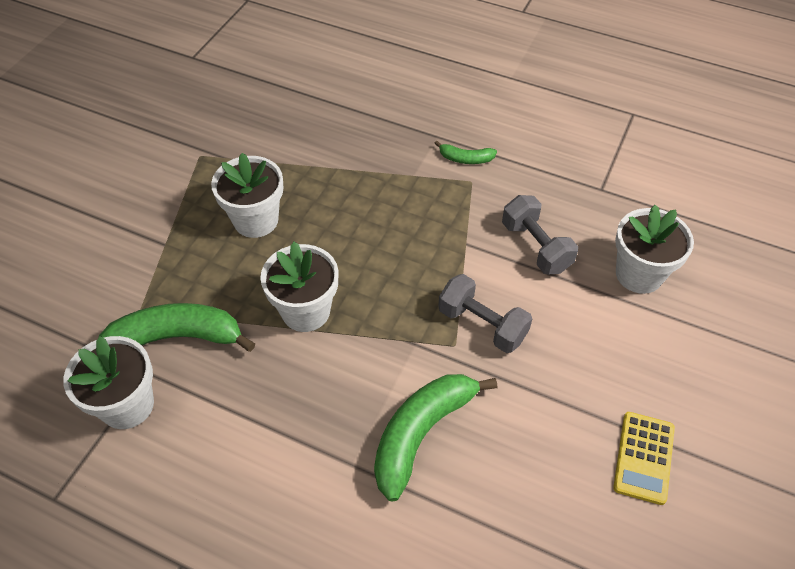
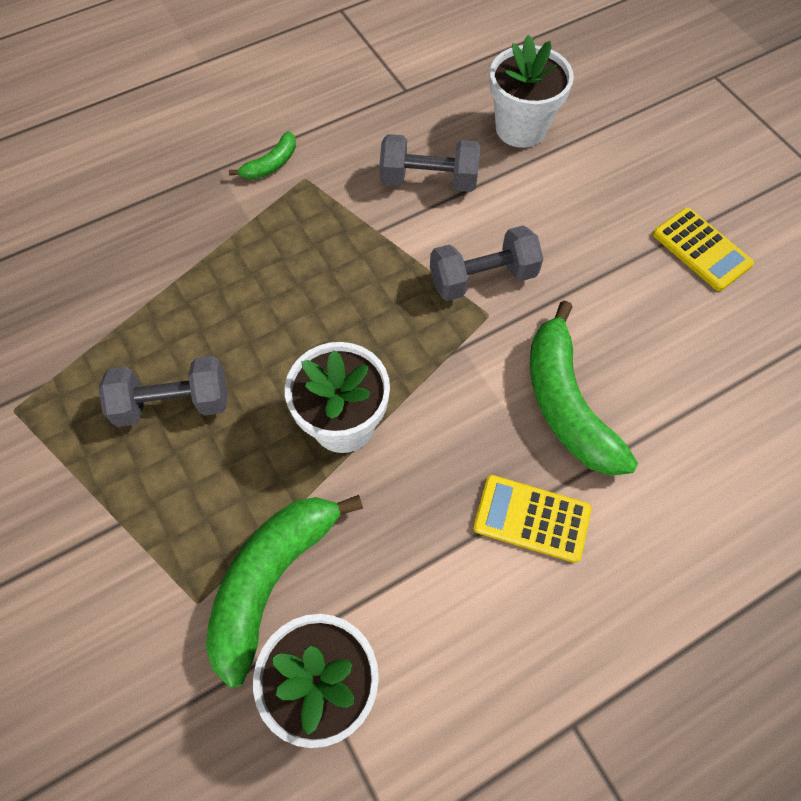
camera: 55 degrees left, 10 degrees up
(256, 220) = (173, 403): white flower pot -> grey dumbbell
(314, 459) = (531, 518): none -> yellow calculator

